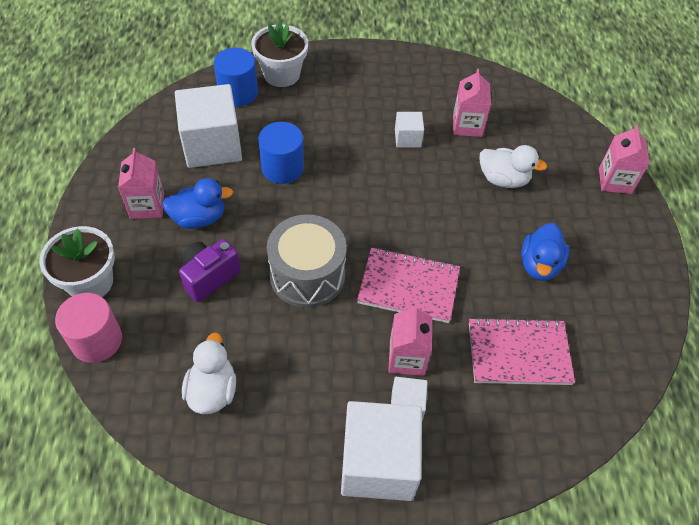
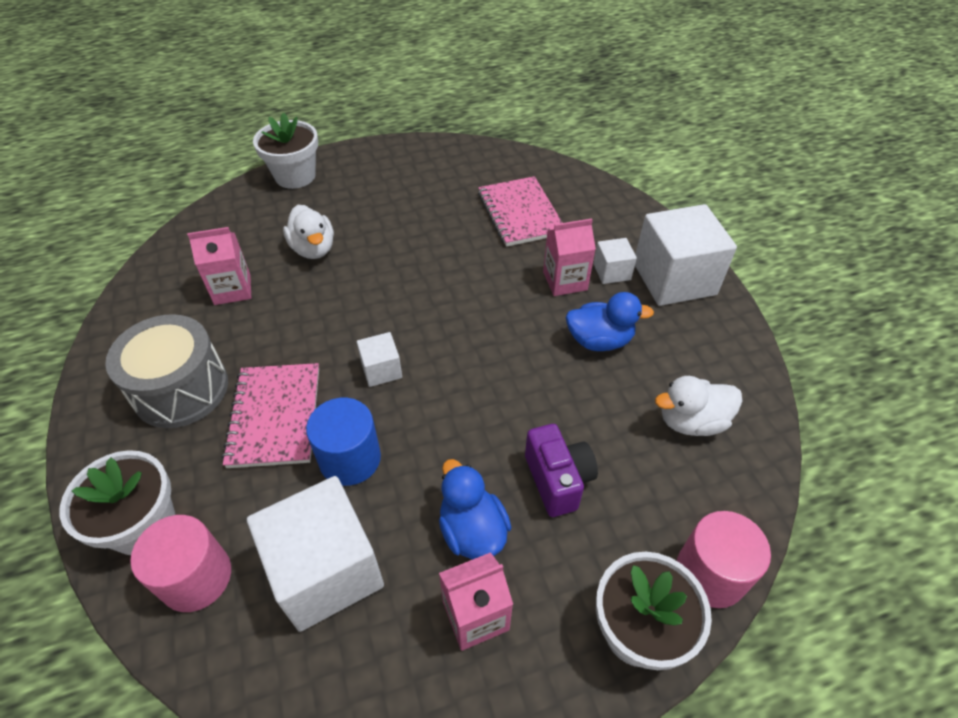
camera: 105 degrees left, 5 degrees down
(209, 277) = (558, 480): purple camera -> purple camera turned 135 degrees counterclockwise
(238, 93) = (196, 577): blue cylinder -> pink cylinder
(307, 275) = (508, 382): grey drum -> grey drum (181, 389)
(407, 138) = (265, 339): white cube -> white cube (381, 370)
(408, 286) = (484, 295): pink notebook -> pink notebook (275, 416)
(503, 179) = (313, 249): white duck -> white duck turned 150 degrees clockwise
(539, 265) = (418, 212): blue duck -> blue duck (599, 340)
(615, 181) = (295, 176): pink carton -> white flower pot

